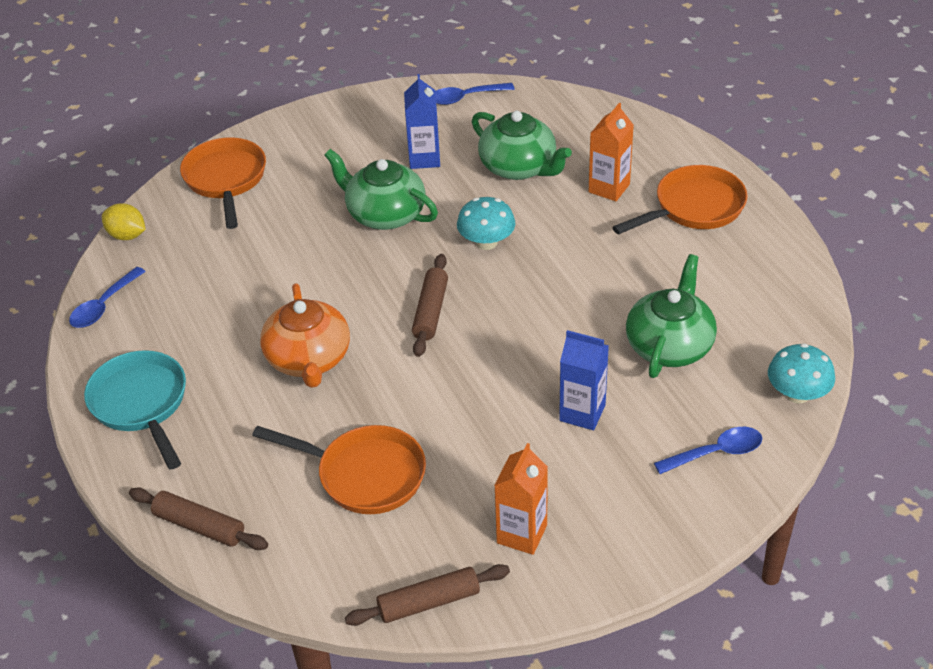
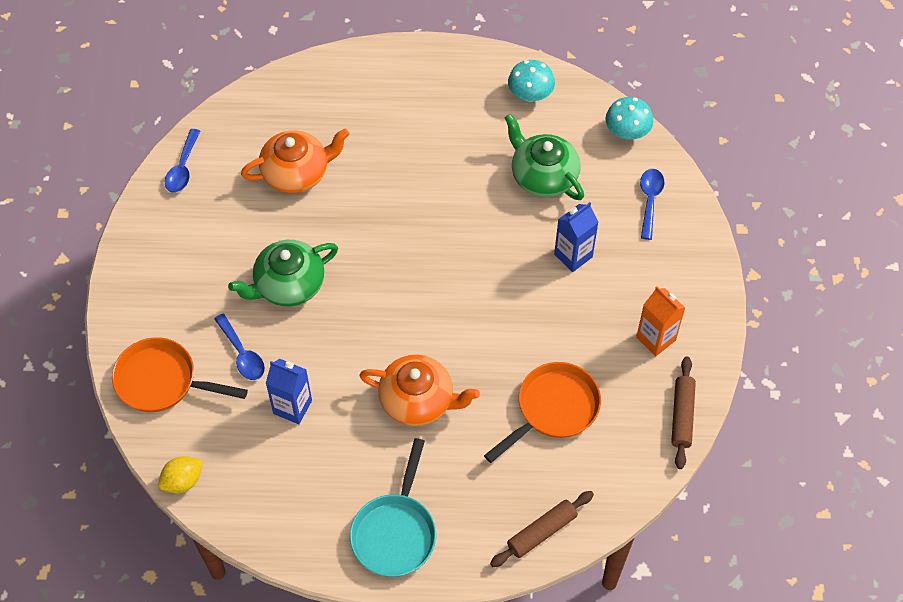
camera: 65 degrees left, 15 degrees up
(104, 306) = (262, 526): blue spoon -> blue spoon (242, 354)
(141, 404) = (395, 532): turquoise pan -> turquoise pan turned 75 degrees counterclockwise
(424, 158) = (240, 230): blue carton -> blue carton (292, 407)
(430, 311) = (418, 301): brown rolling pin -> none
(486, 242) = (368, 233): turquoise mushroom -> turquoise mushroom (530, 94)
(519, 167) = (297, 173): green teapot -> orange teapot
(609, 188) = (362, 129): orange carton -> none
(694, 207) = (419, 91): orange pan -> none

